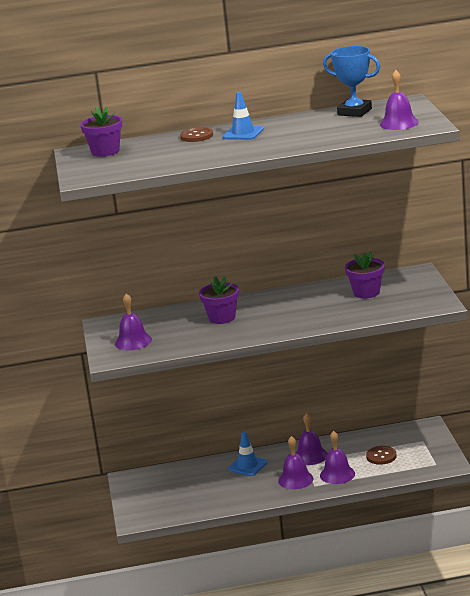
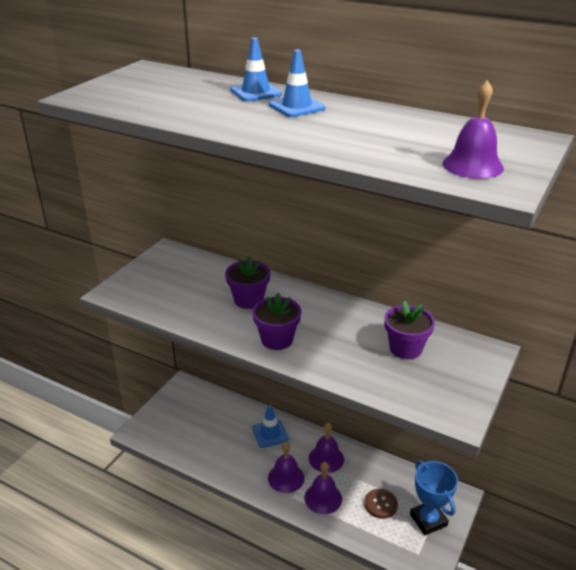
camera: 35 degrees right, 10 degrees up
(105, 151) = (160, 77): purple flower pot -> purple flower pot (277, 339)
(133, 341) = (154, 284): purple bell -> none
(196, 136) = (255, 92): brown button -> blue traffic cone
(354, 112) = (451, 128): blue trophy -> blue trophy (428, 520)

